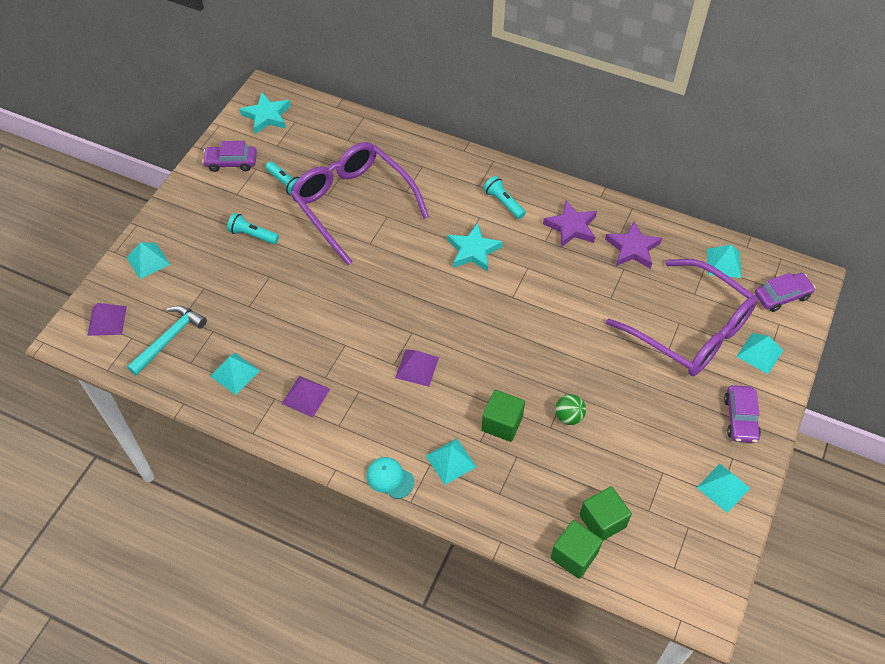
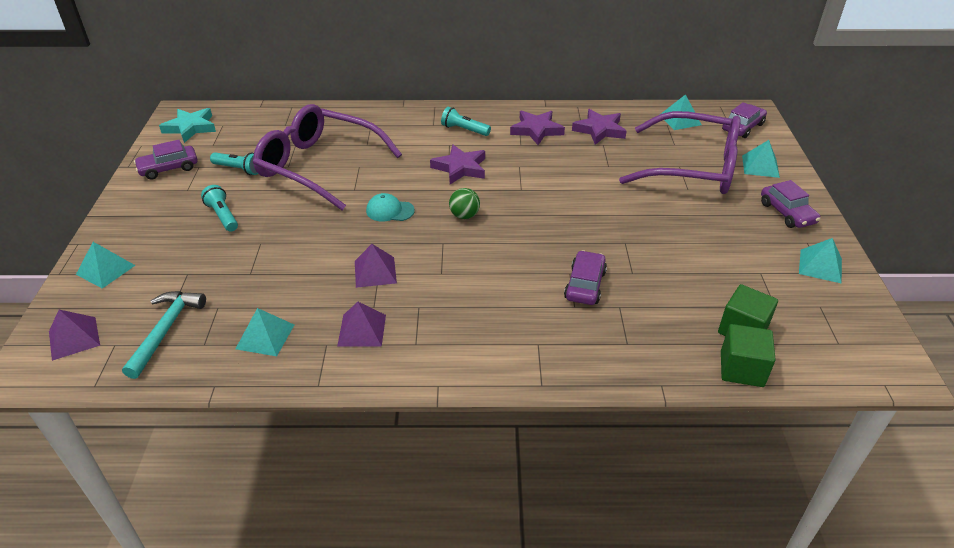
camera: 25 degrees left, 15 degrees down
(253, 235) = (223, 216): turquoise flashlight -> turquoise flashlight turned 60 degrees clockwise
(390, 478) = (504, 371): turquoise cap -> turquoise cap (390, 211)
(417, 367) = (467, 268): purple pyramid -> purple pyramid (375, 272)
(451, 461) = (558, 333): turquoise pyramid -> none
(473, 250) = (460, 168): turquoise star -> purple star
(502, 423) = (584, 285): green cube -> purple car
(568, 416) = (642, 259): green ball -> green ball (464, 215)

